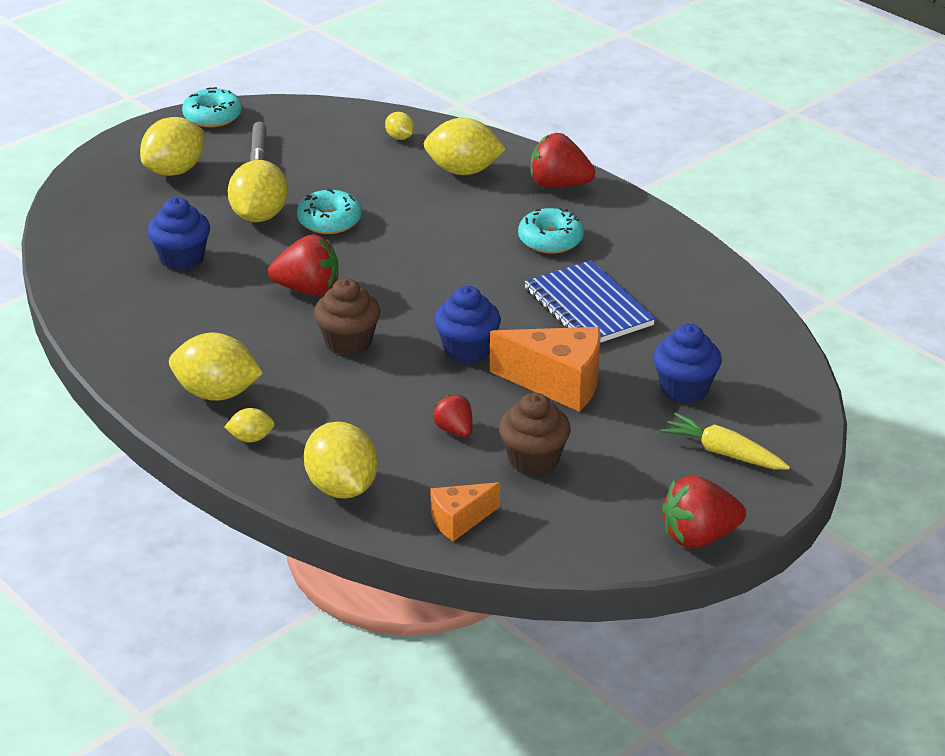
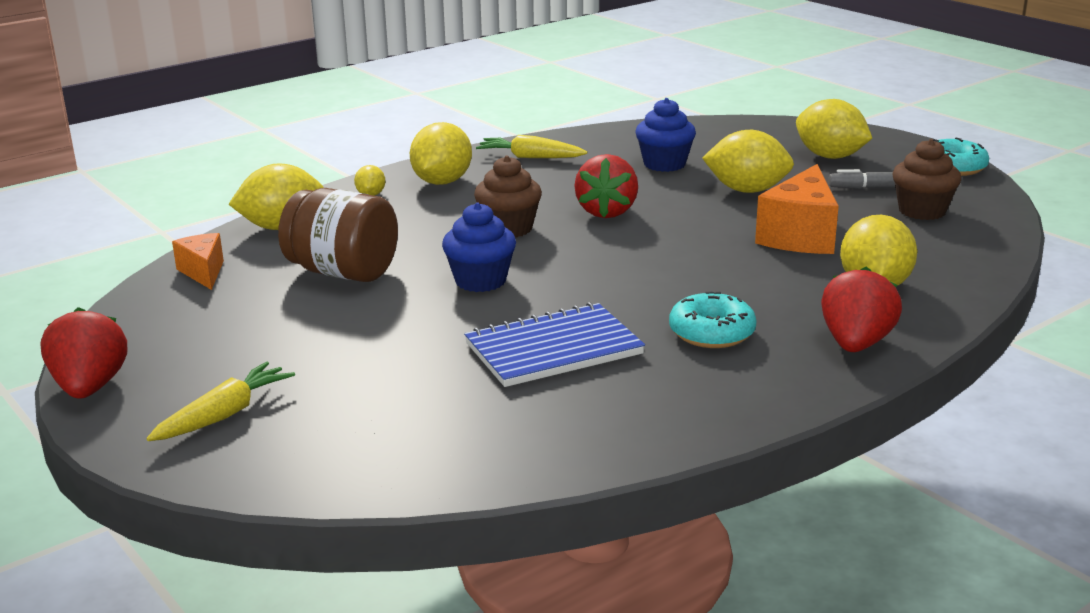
camera: 95 degrees right, 10 degrees down
(147, 340) = (530, 157): none -> yellow carrot
(329, 221) = (742, 219): turquoise donut -> none
(400, 137) = (946, 252): yellow lemon -> none
(454, 430) = (343, 272): red strawberry -> brown jar
(533, 460) = (274, 307): brown cupcake -> brown cupcake (922, 211)
(558, 383) = (402, 325): orange cheese -> orange cheese (800, 236)
(684, 389) = (361, 399): blue cupcake -> none

